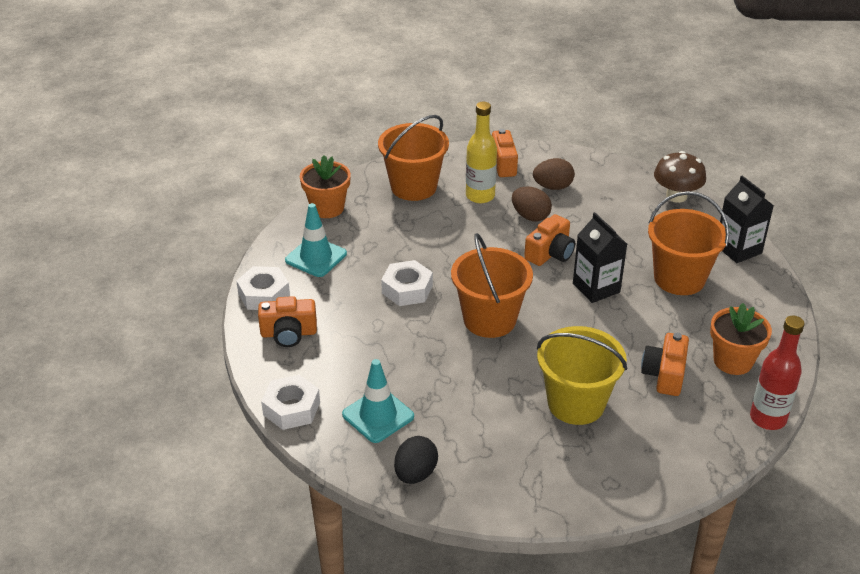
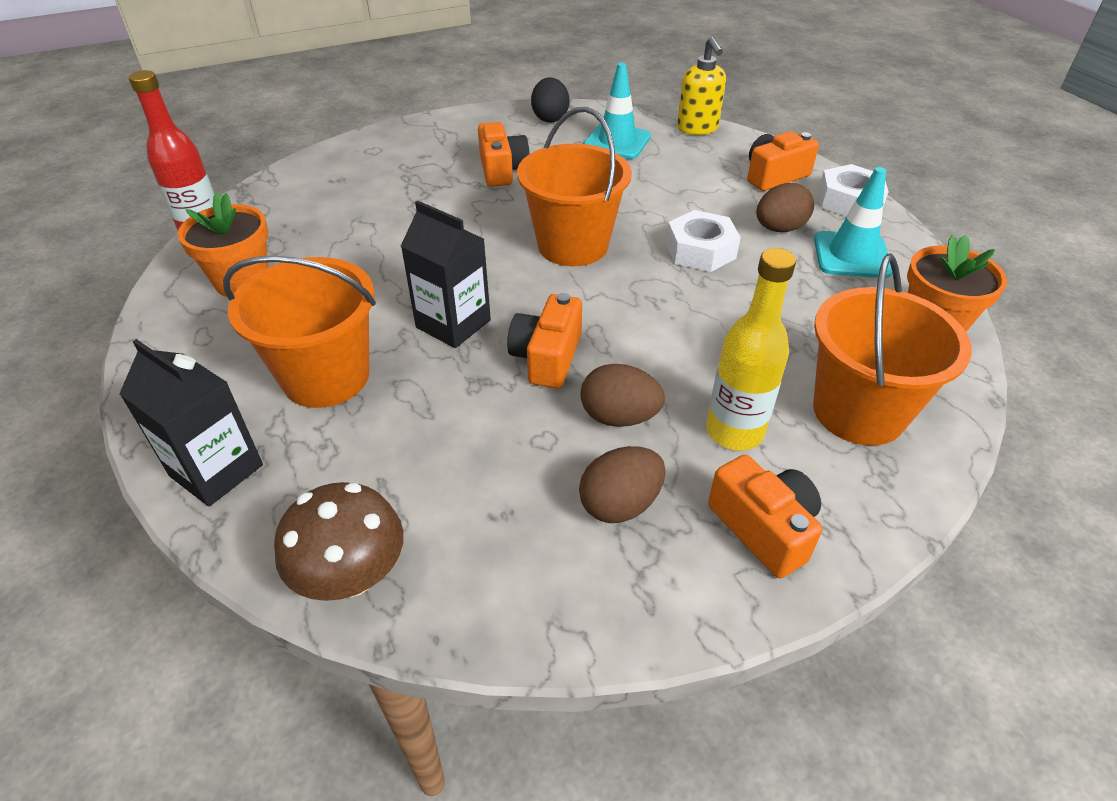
camera: 155 degrees right, 5 degrees up
(291, 408) = (697, 129): white nut -> yellow soap dispenser
(338, 289) = (779, 229): none -> brown egg
(576, 403) = (428, 195): yellow bucket -> none
(664, 374) = (332, 244): orange camera -> orange camera (502, 170)

